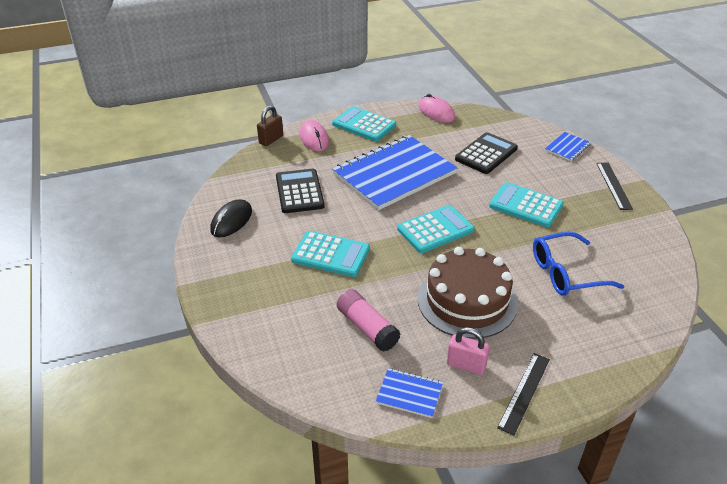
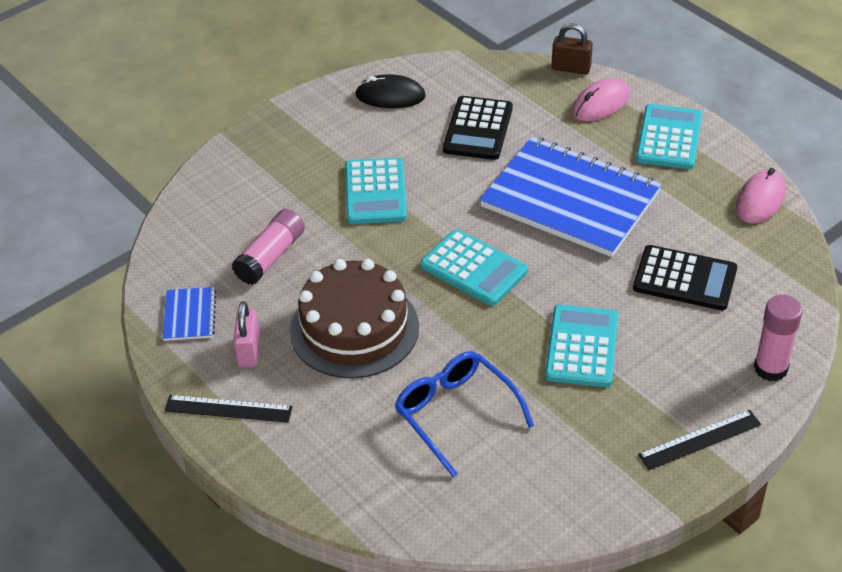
camera: 70 degrees right, 5 degrees up
(299, 191) = (478, 129): black calculator -> black calculator turned 135 degrees clockwise
(567, 147) = (770, 368): blue notebook -> pink glue stick

